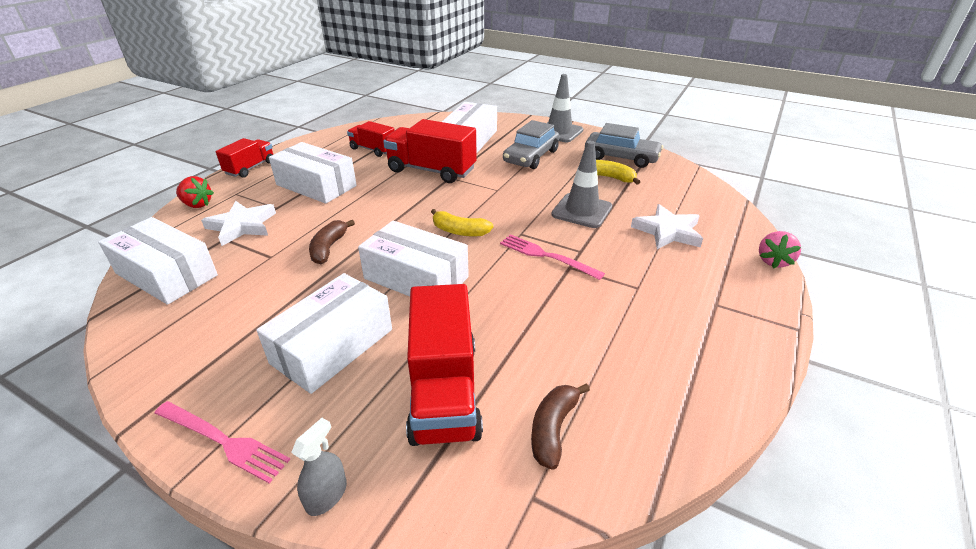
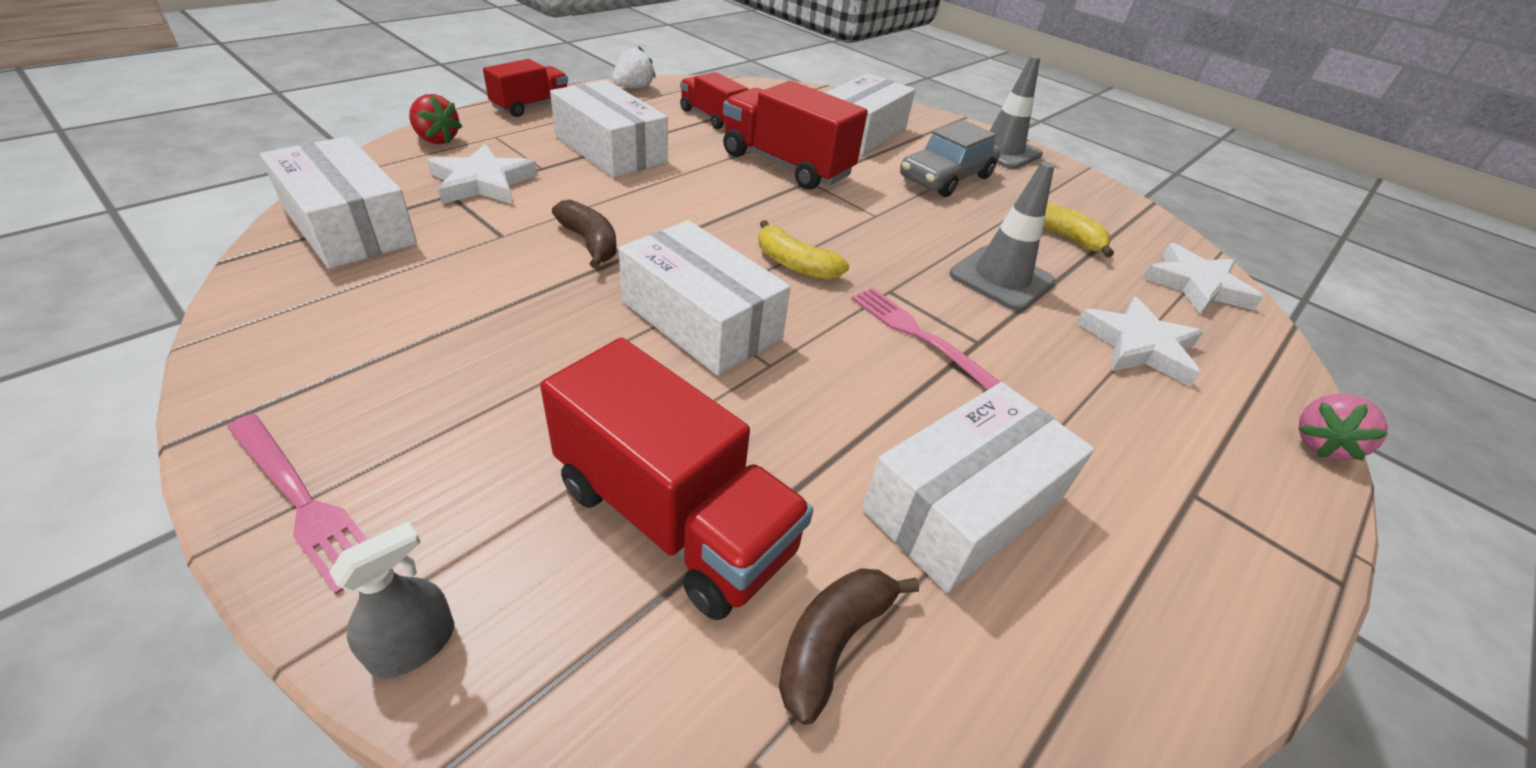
camera: 10 degrees right, 5 degrees up
(313, 140) = (633, 87): none -> white strawberry
(329, 248) = (590, 243): brown banana -> brown banana turned 120 degrees clockwise
(332, 346) = (531, 394): white box -> white box (963, 504)
(444, 391) = (674, 517): red truck -> red truck turned 60 degrees counterclockwise
(621, 157) = (1091, 210): grey car -> none
(690, 189) = (1196, 285): none -> white star

